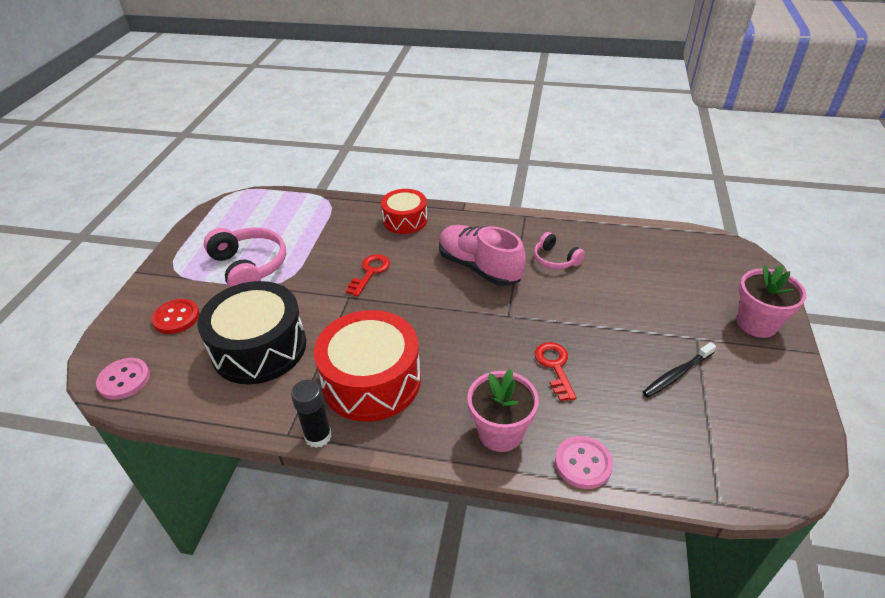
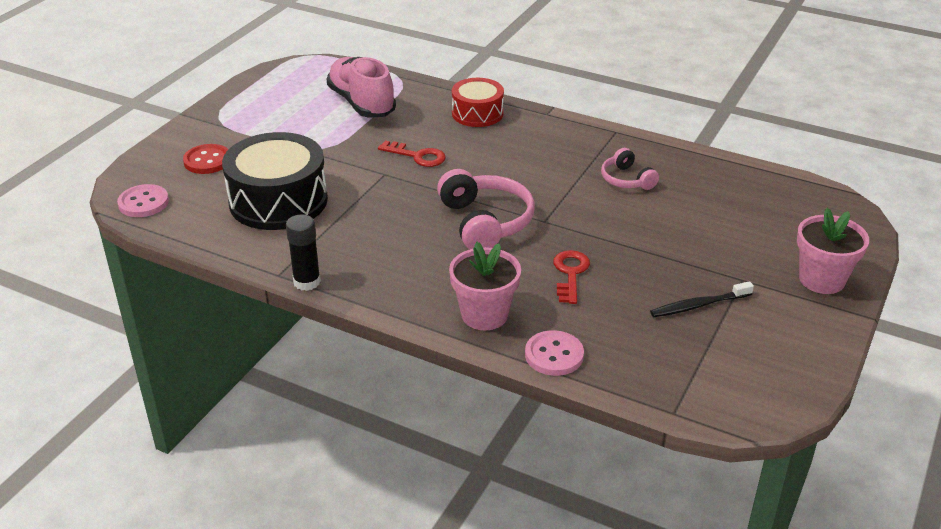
camera: 15 degrees right, 5 degrees down
(249, 267) = (294, 129): pink headphones -> pink headphones (485, 222)
(370, 272) = (417, 156): red key -> red key turned 75 degrees clockwise
(371, 381) = (377, 249): red drum -> none
(479, 267) = (537, 172): pink shoe -> pink shoe (361, 103)

